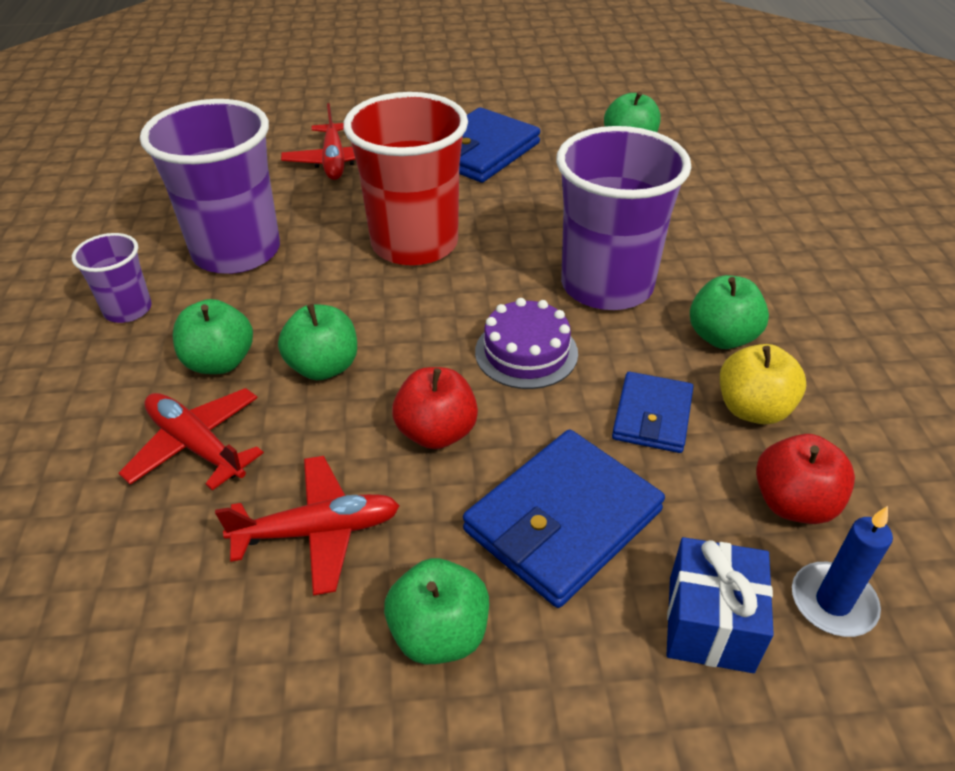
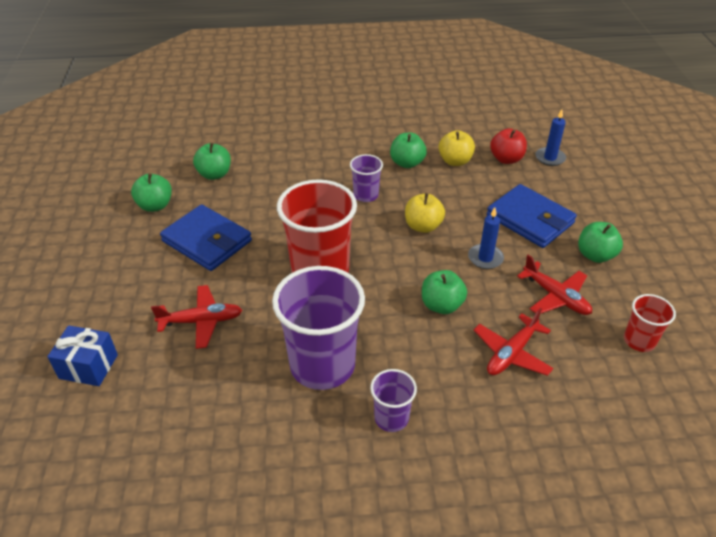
camera: 90 degrees left, 0 degrees up
(164, 664) = (639, 340): none -> red cup
(220, 362) = (442, 354): green apple -> green apple (155, 206)
(318, 531) = (555, 296): red plane -> red plane turned 150 degrees clockwise
(436, 432) = (485, 258): red apple -> blue candle
(526, 352) = (423, 226): purple cake -> yellow apple
(607, 285) = (366, 195): purple cup -> purple cup, size x0.49
(652, 416) = (463, 189): blue wallet -> none
(710, 623) = (567, 186): blue gift -> blue gift (88, 366)

